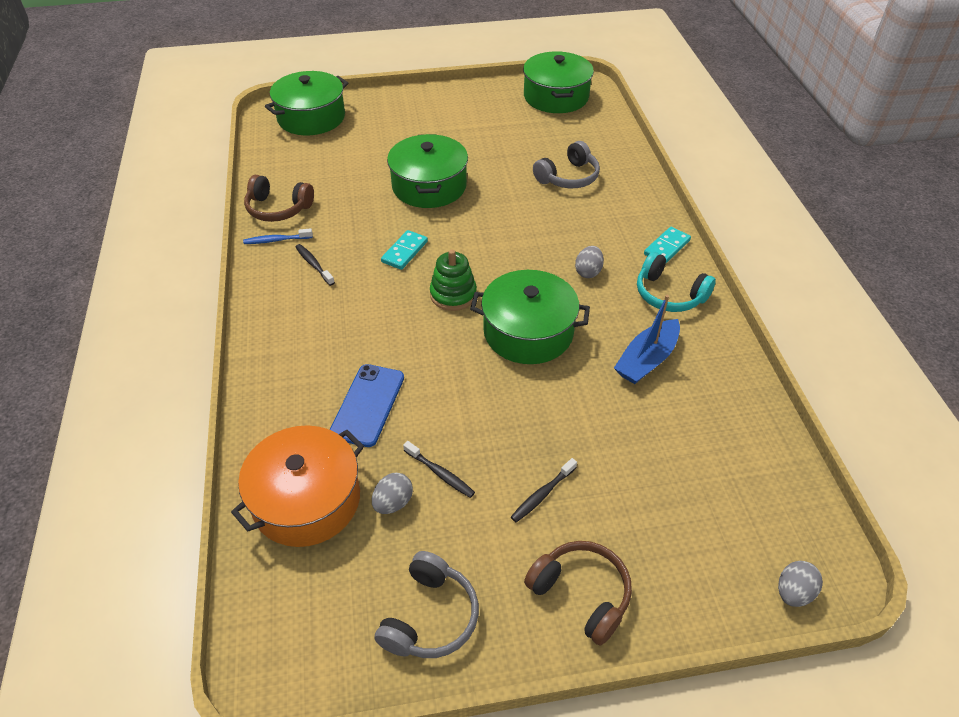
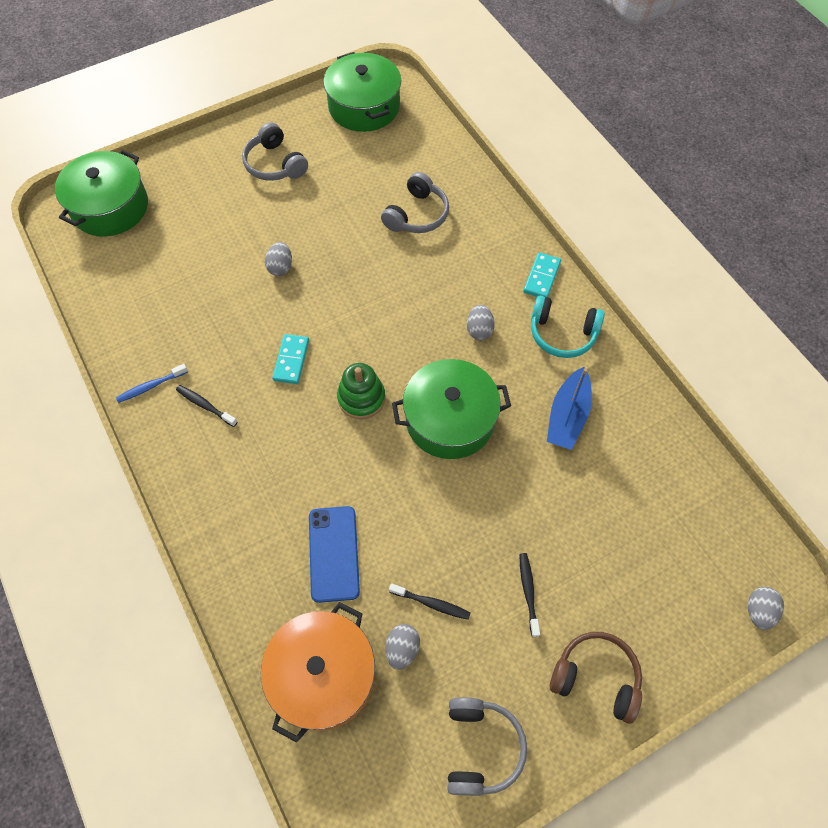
camera: 20 degrees left, 15 degrees up
(278, 208) = (133, 344): brown headphones -> none
(429, 186) = (280, 267): green pot -> grey egg
(460, 118) = (275, 164): none -> grey headphones
(542, 494) = (528, 592): black toothbrush -> black toothbrush turned 150 degrees clockwise

